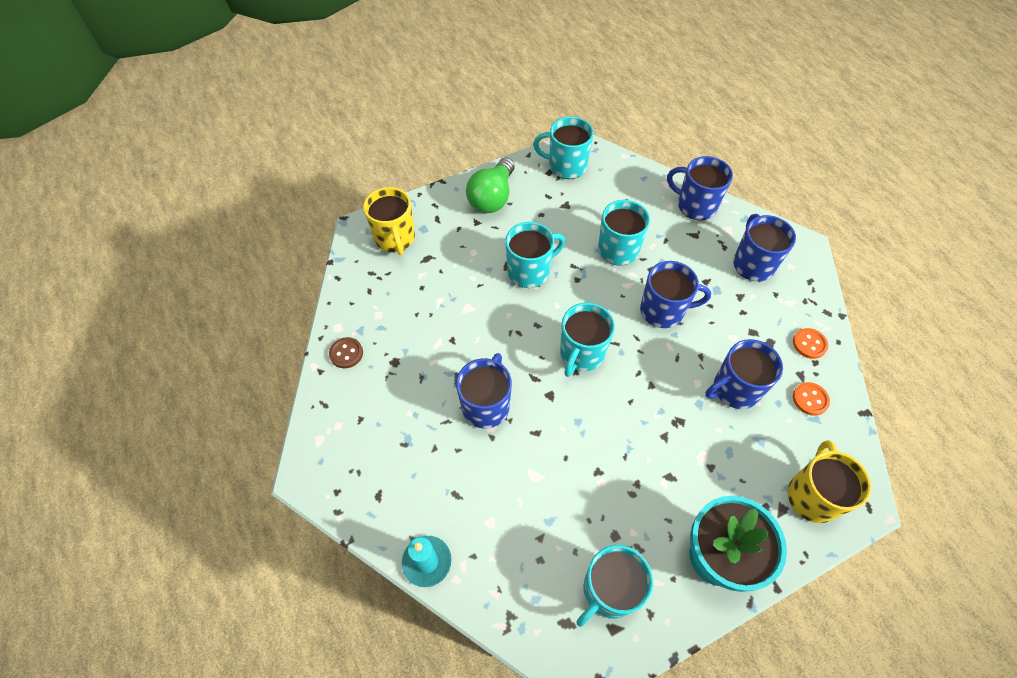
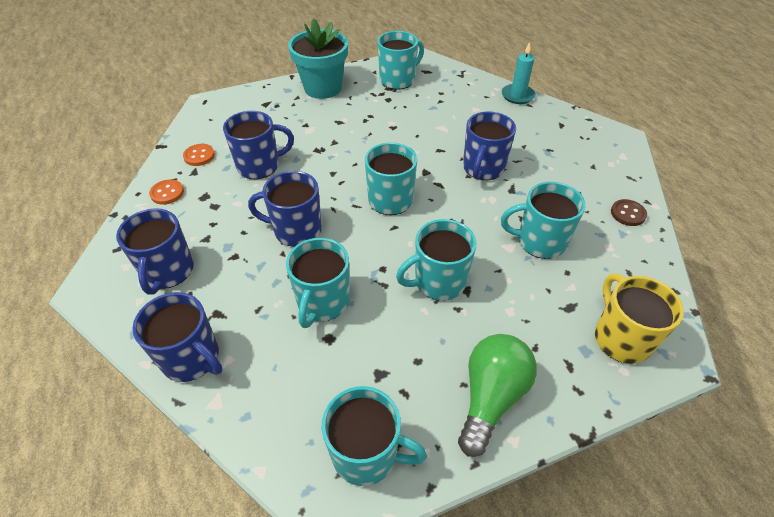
camera: 175 degrees left, 10 degrees down
(440, 315) = (539, 241): none -> turquoise mug
(812, 495) = (240, 108): yellow mug -> none

